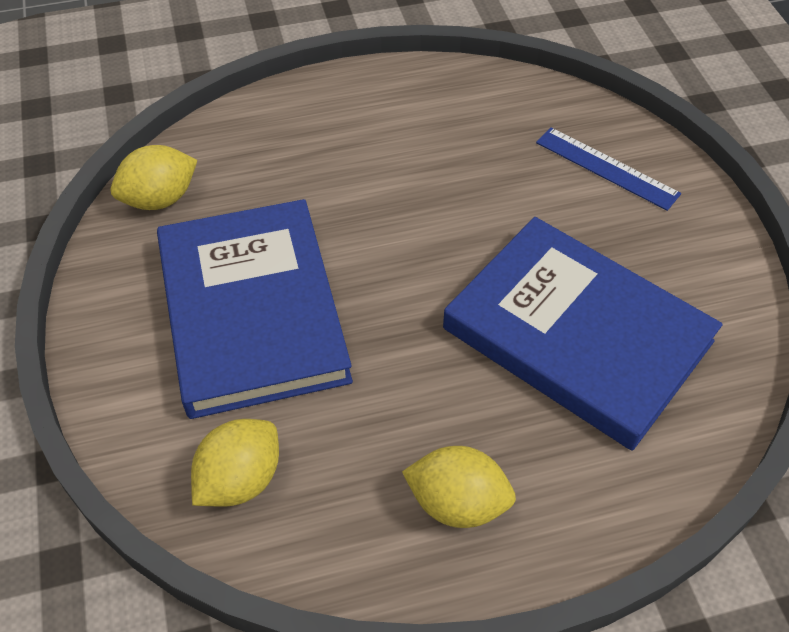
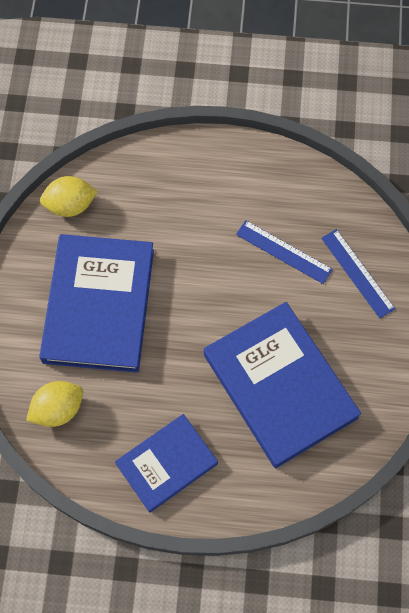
camera: 20 degrees right, 15 degrees up
(457, 503) = (166, 464): yellow lemon -> blue book
(494, 171) = (284, 252): none -> blue ruler

